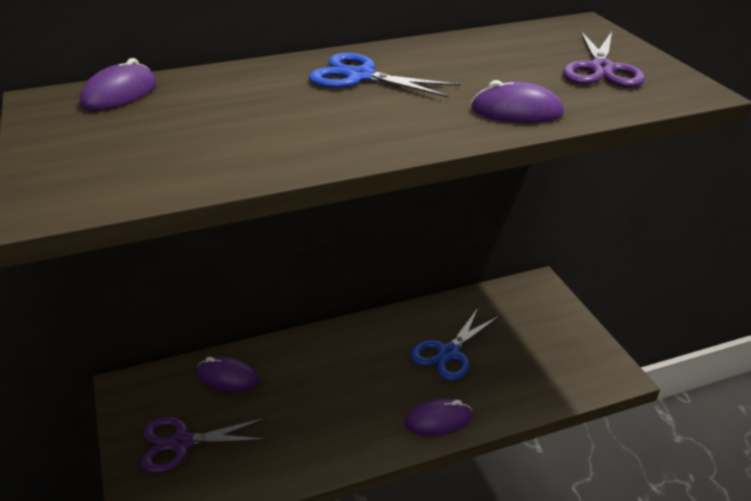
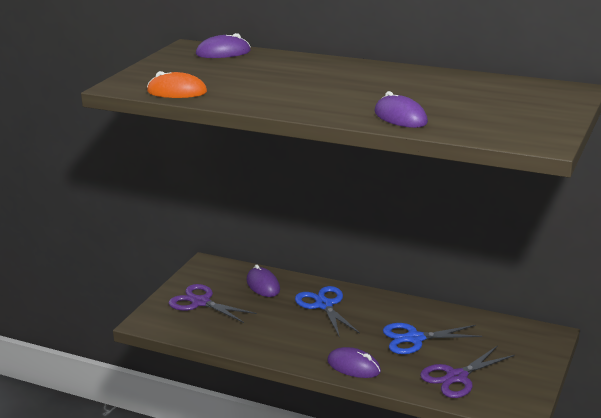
camera: 45 degrees right, 10 degrees down
(169, 180) = (177, 92): none -> orange mouse
(360, 77) = (354, 78): blue scissors -> blue scissors (324, 305)
(601, 69) = (512, 115): purple scissors -> purple scissors (457, 377)

